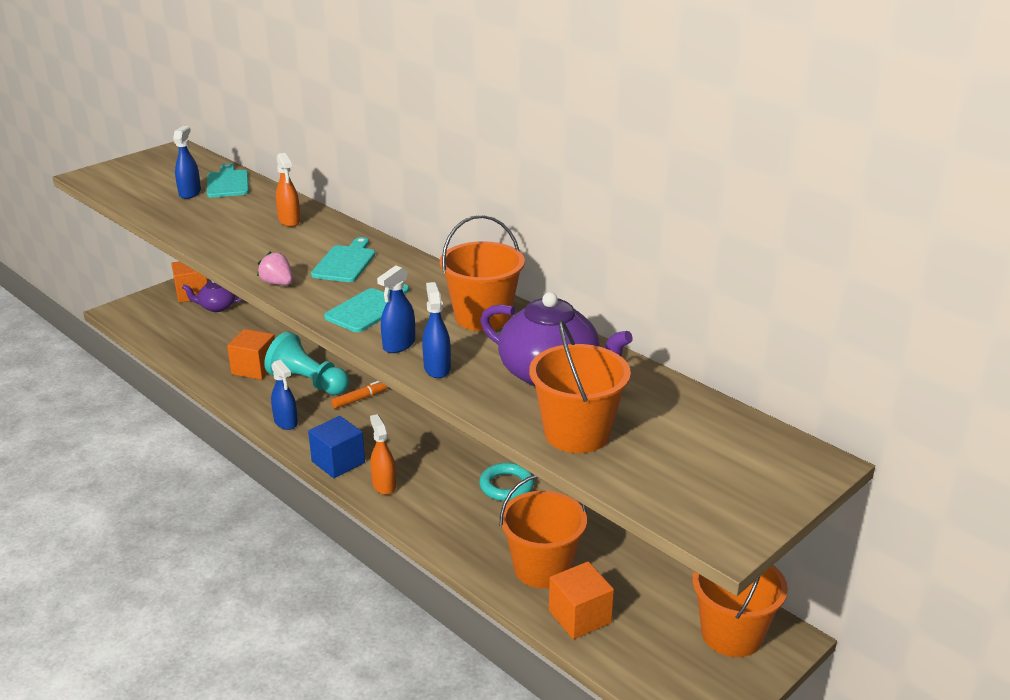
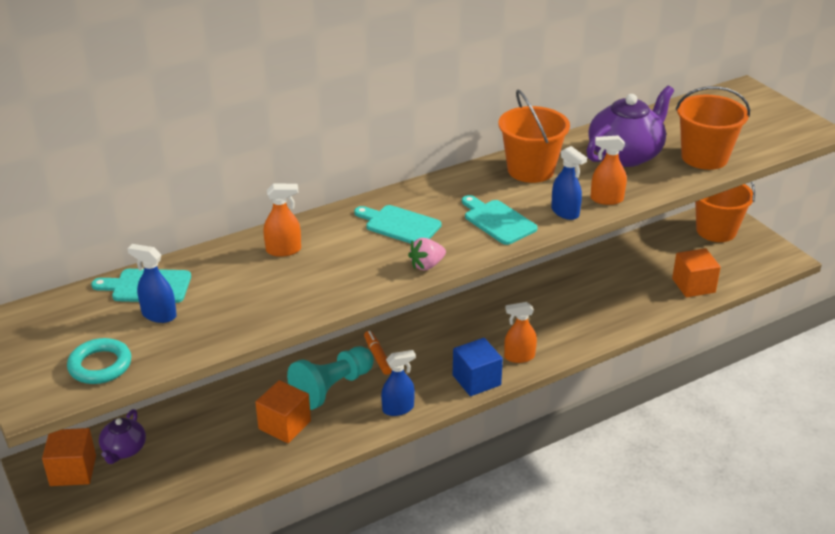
camera: 75 degrees left, 5 degrees up
(437, 368) = (606, 199): blue spray bottle -> orange spray bottle
(506, 486) = (539, 293): turquoise ring -> turquoise ring (100, 365)
(542, 568) = (641, 292): orange bucket -> none

